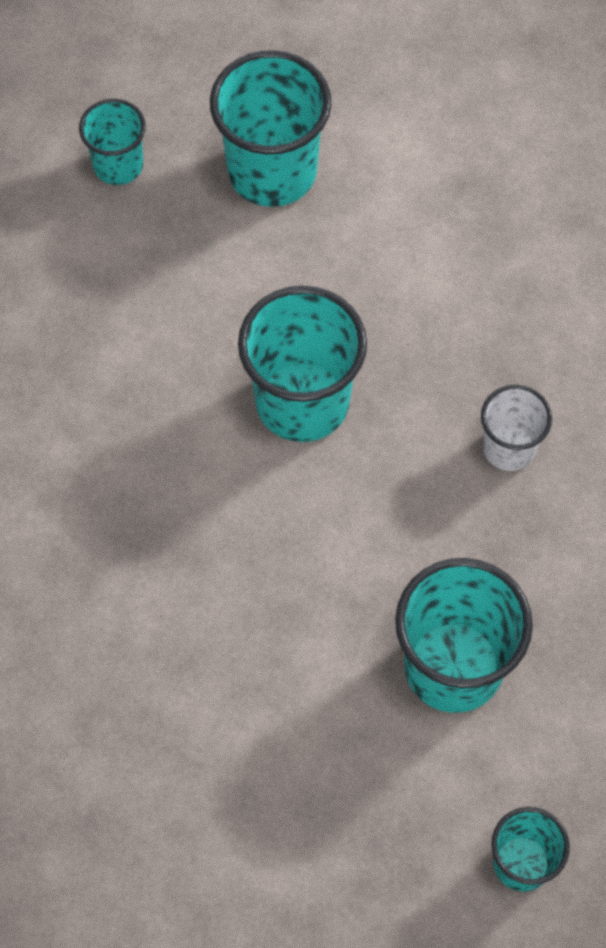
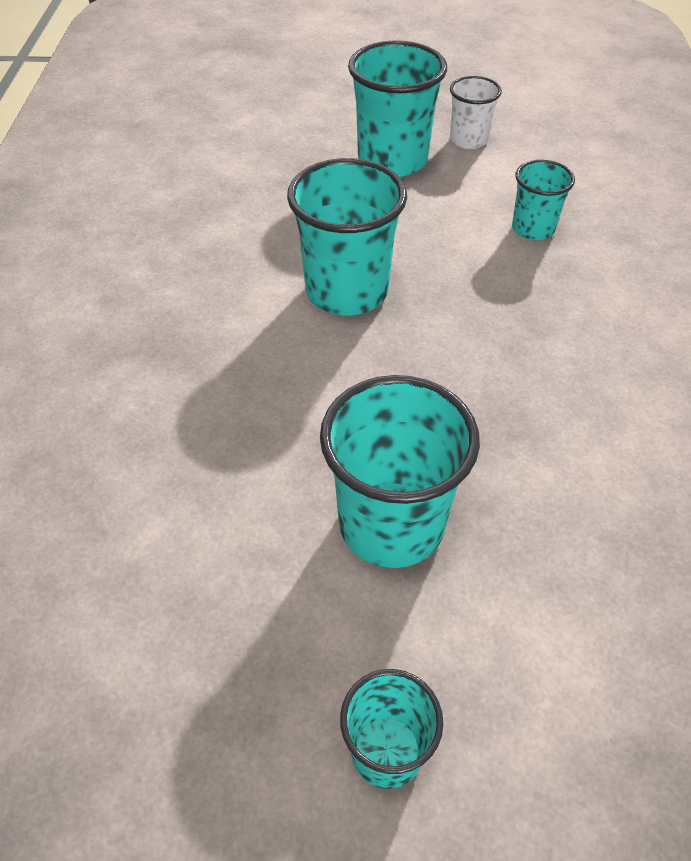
camera: 20 degrees right, 15 degrees down
(118, 165) = (283, 135): turquoise cup -> turquoise cup (533, 229)
(509, 448) = (514, 367): white cup -> white cup (468, 140)

